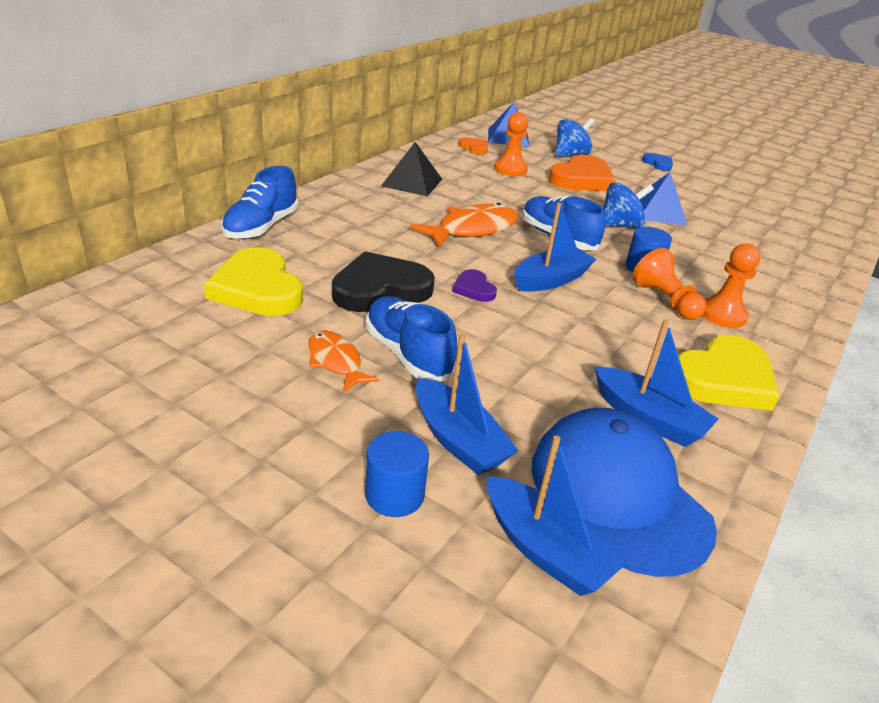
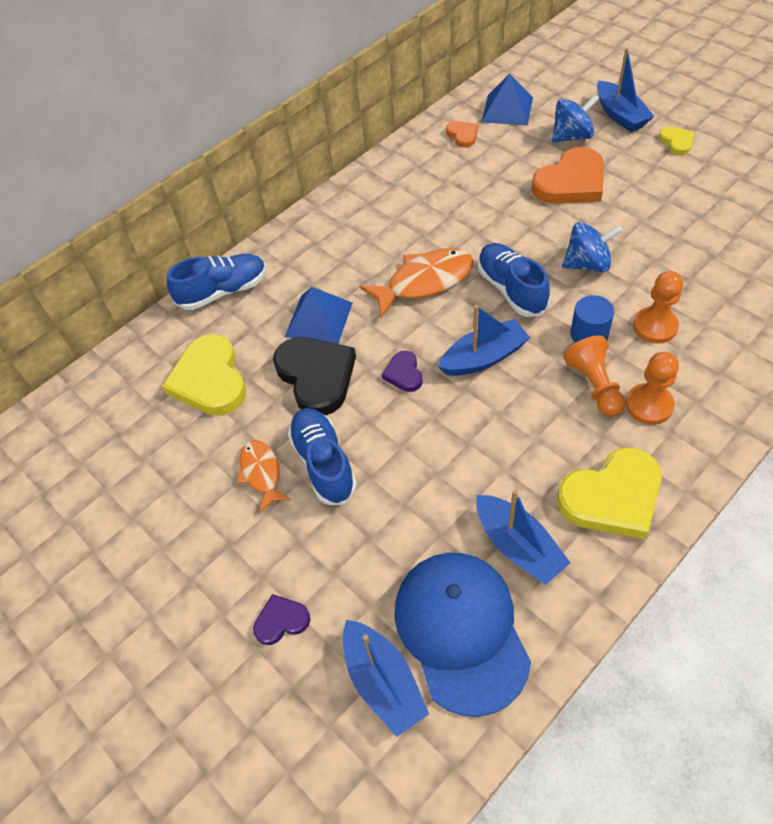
camera: 20 degrees right, 20 degrees up
(261, 227) = (223, 291): blue shoe -> blue shoe turned 150 degrees counterclockwise
(380, 289) = (316, 376): black heart -> black heart turned 75 degrees clockwise
(394, 495) = (281, 621): blue cylinder -> purple heart
(412, 182) = (380, 206): black pyramid -> none
(458, 440) = (343, 566): blue boat -> blue boat (620, 115)
(510, 169) = (493, 172): orange pawn -> orange pawn (655, 326)
(658, 164) = (676, 142): blue heart -> yellow heart
(658, 212) = (642, 236): blue pyramid -> blue pyramid (319, 319)

